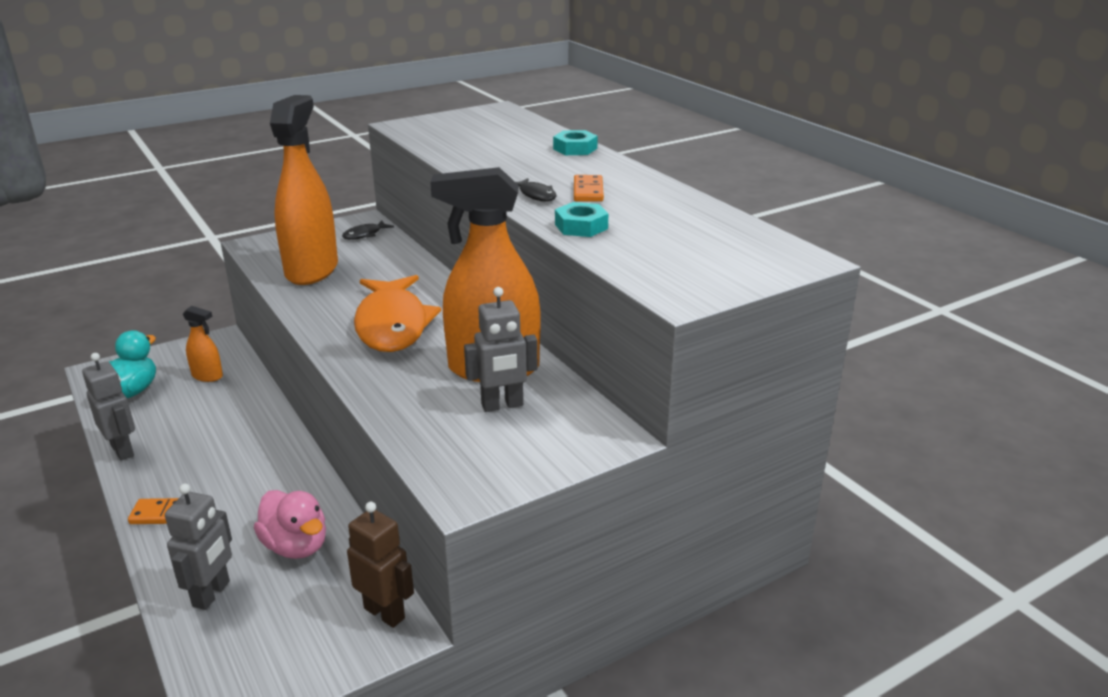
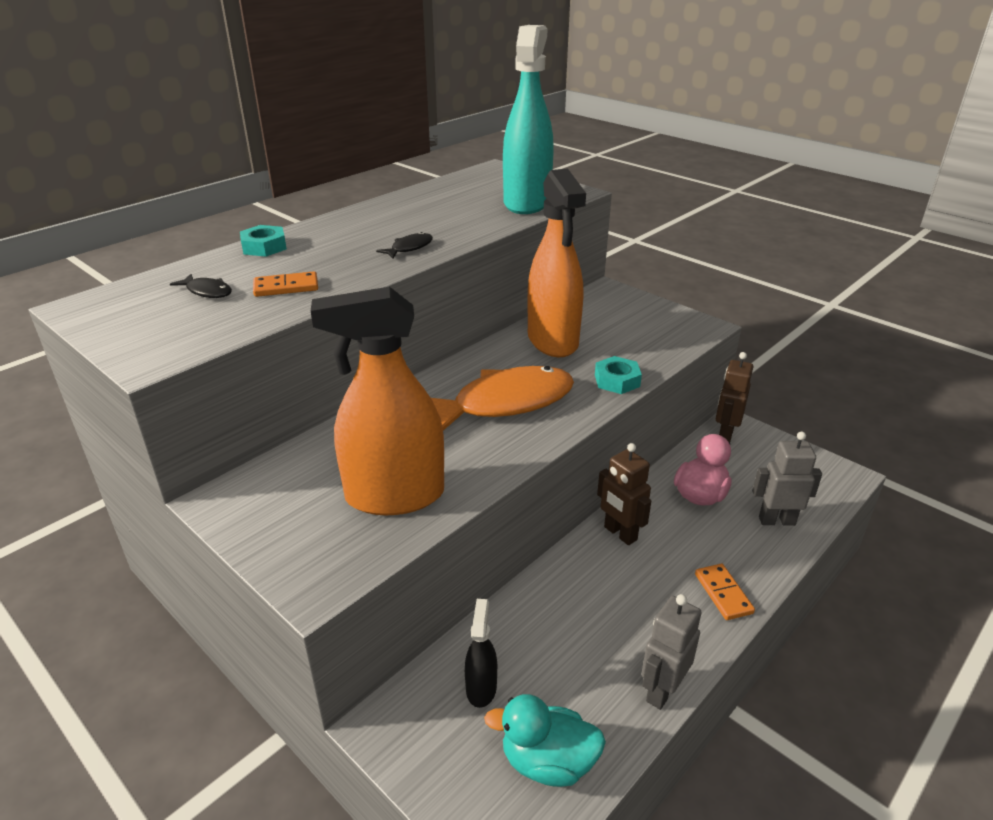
camera: 105 degrees left, 5 degrees up
(207, 376) = (481, 688): orange spray bottle -> black spray bottle
(289, 472) = (620, 533): none -> brown robot
(365, 235) = (271, 484): black fish -> black fish (207, 291)
(502, 405) = (600, 329): grey robot -> none
(581, 226) = (475, 225): turquoise nut -> turquoise nut (617, 380)
(588, 191) = (392, 230): orange domino -> orange domino (286, 287)
(646, 261) = (527, 203): none -> turquoise spray bottle

